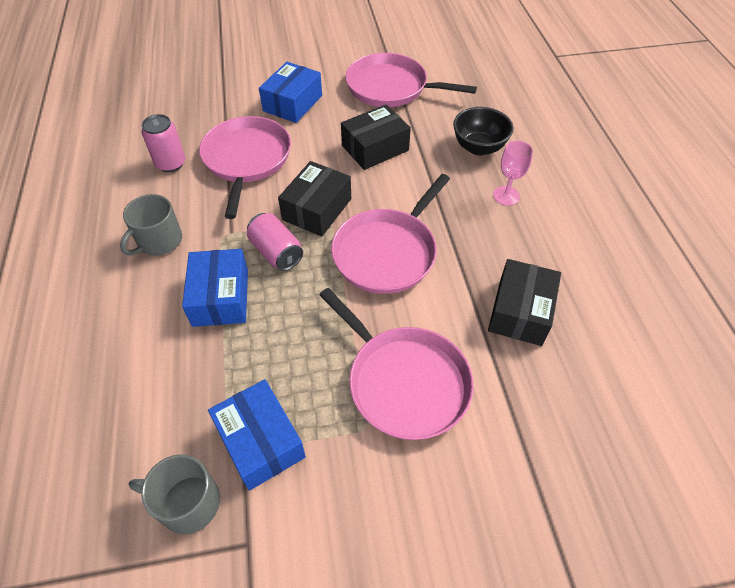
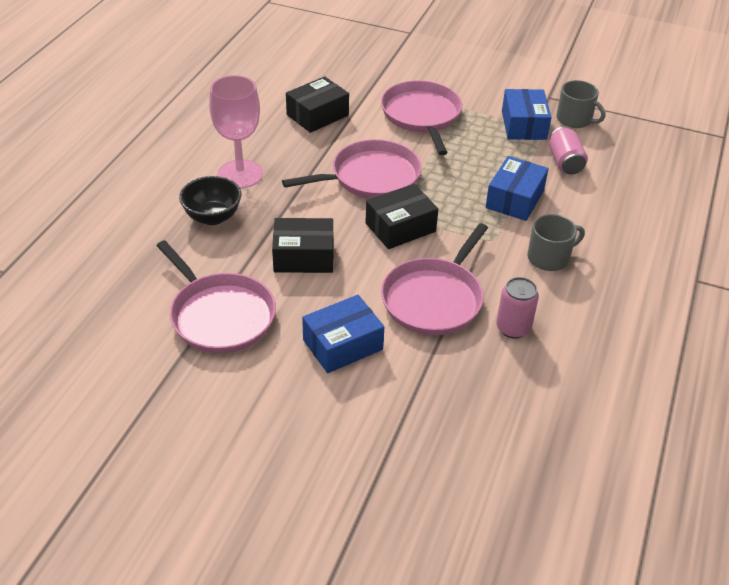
camera: 150 degrees left, 10 degrees down
(276, 252) = (455, 210): pink can -> pink can (565, 162)
(506, 196) = (240, 174): pink goblet -> pink goblet, size x1.83

